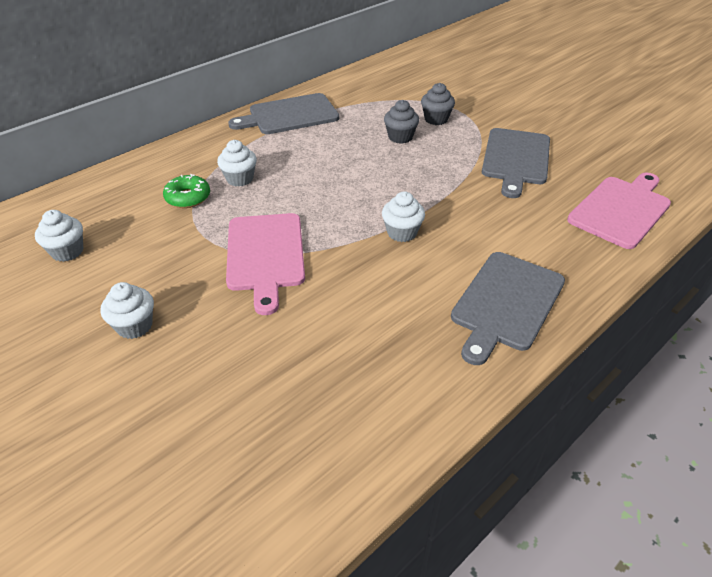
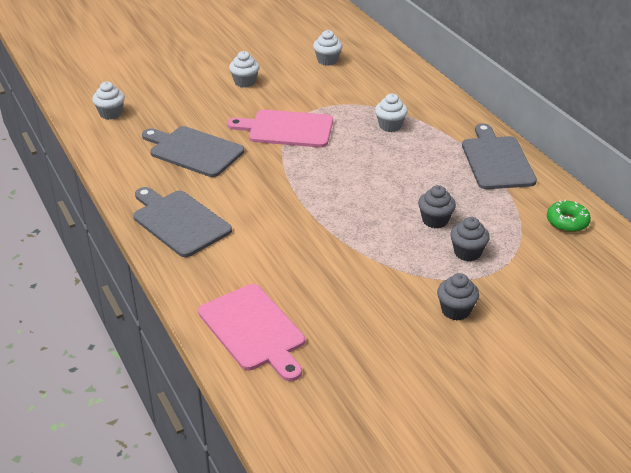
camera: 105 degrees right, 5 degrees down
(188, 197) = (372, 103): green donut -> green donut (567, 222)
(402, 232) = (283, 191): white cupcake -> white cupcake (111, 113)
(510, 119) = (455, 310): none -> grey cupcake
(516, 159) = (368, 288): grey cutting board -> grey cutting board (193, 151)

